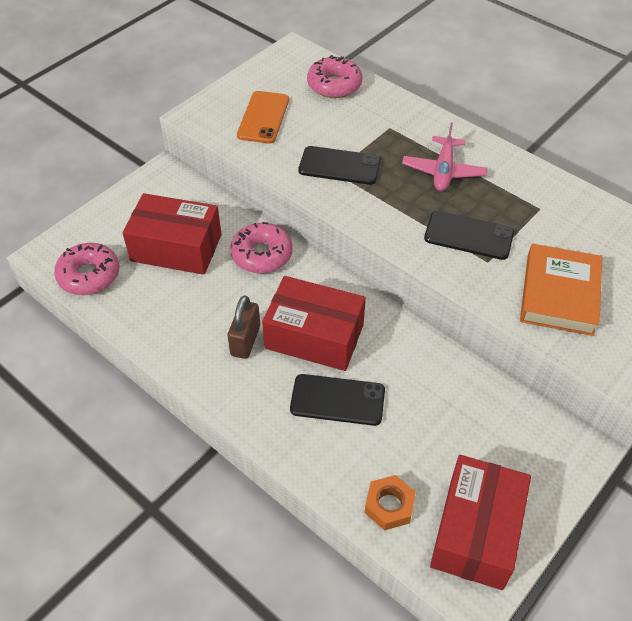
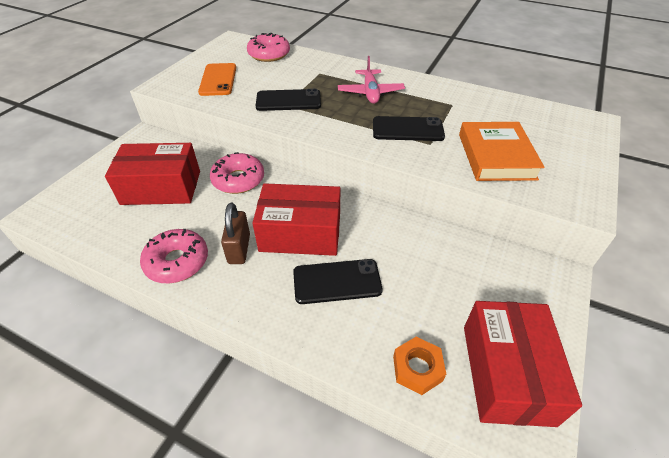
camera: 15 degrees left, 5 degrees down
(89, 275) = (80, 223): pink donut -> pink donut (177, 262)

